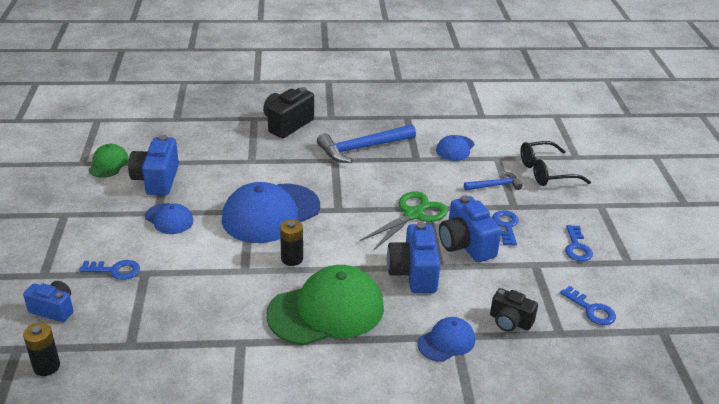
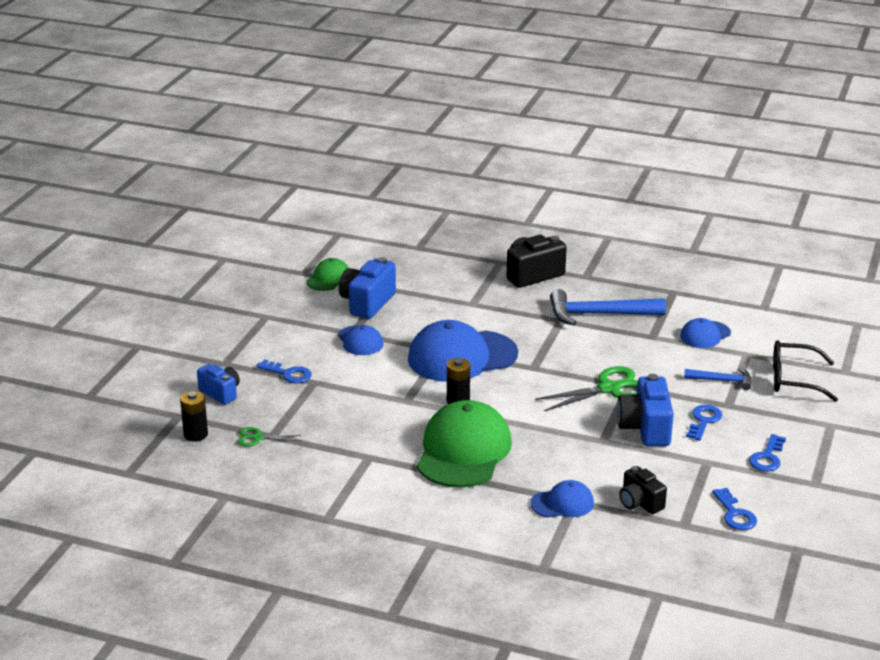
camera: 25 degrees right, 5 degrees down
(116, 352) = (257, 438): none -> green scissors
(326, 311) = (463, 451): green cap -> green cap turned 75 degrees counterclockwise
(413, 273) = (571, 440): blue camera -> none

